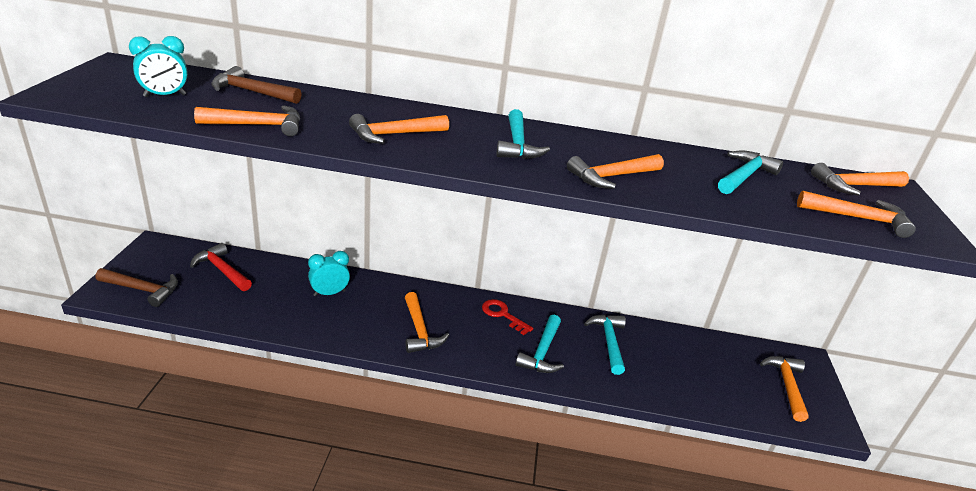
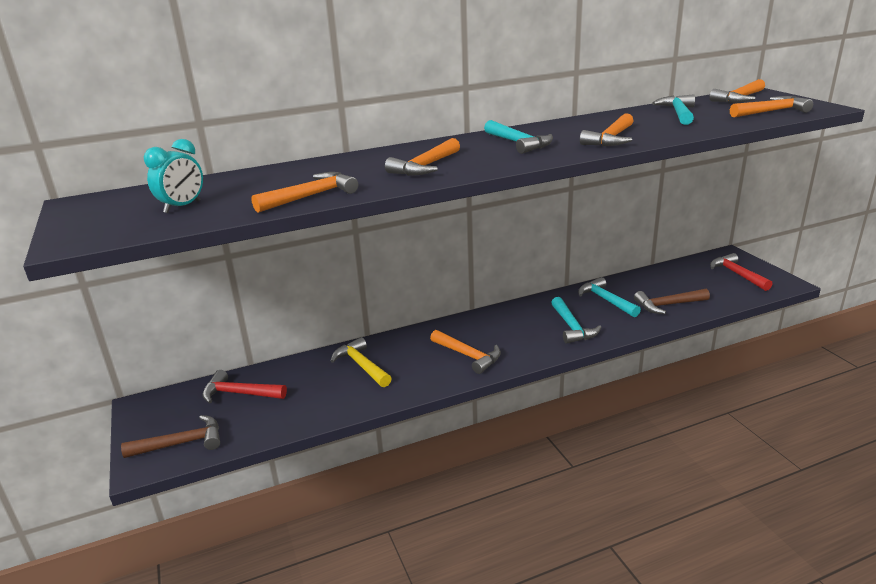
camera: 25 degrees left, 5 degrees down
(251, 92) = (252, 180): brown hammer -> brown hammer (667, 305)
(329, 293) = (361, 365): turquoise clock -> yellow hammer
(503, 315) = (514, 317): red key -> none
(786, 385) = (737, 274): orange hammer -> red hammer

